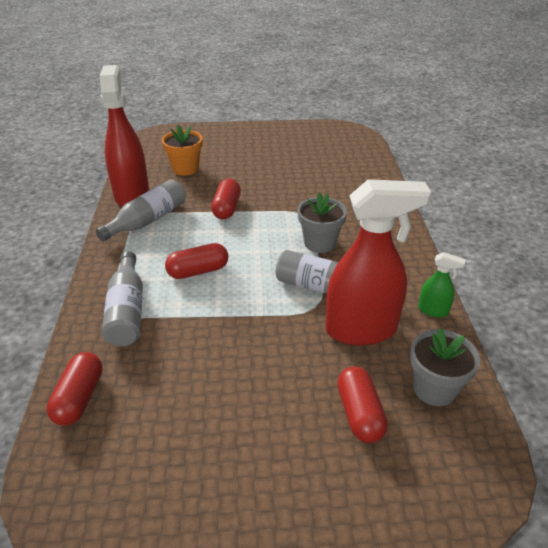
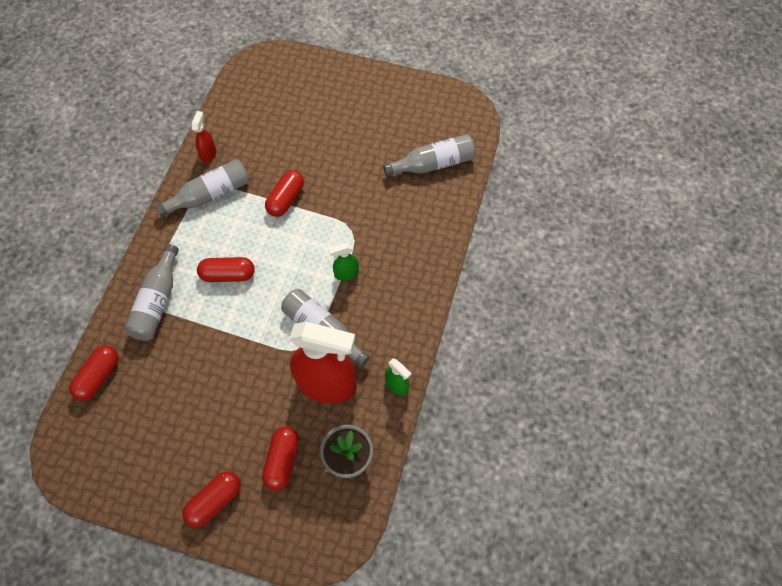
camera: 20 degrees right, 25 degrees up
(132, 195) = (208, 154): red spray bottle -> red spray bottle, size x0.44
(185, 169) = (272, 126): orange flower pot -> none
(302, 486) = (214, 501): none -> red capsule
(319, 243) = (346, 273): grey flower pot -> green spray bottle
(345, 163) = (433, 164): none -> grey bottle

